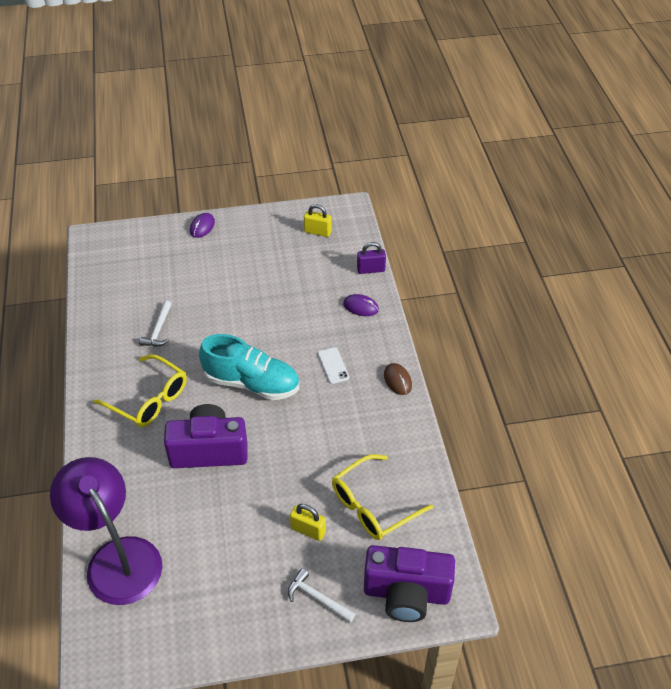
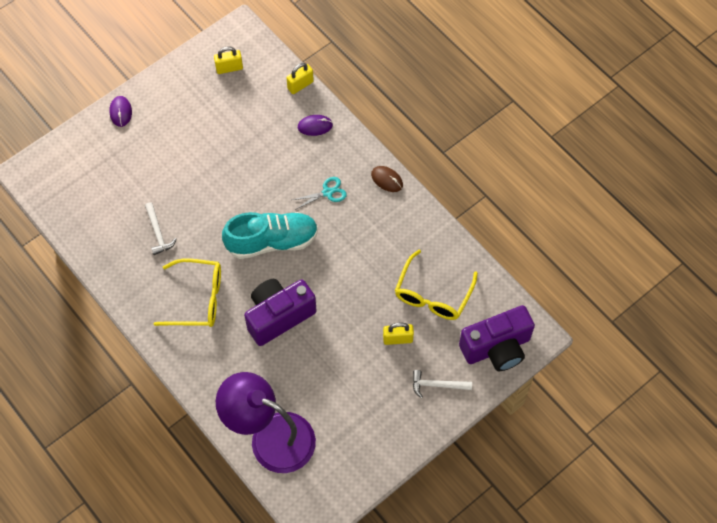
camera: 30 degrees left, 15 degrees up
(333, 365) = (327, 192): white phone -> turquoise scissors
(371, 270) = (300, 85): purple padlock -> yellow padlock

